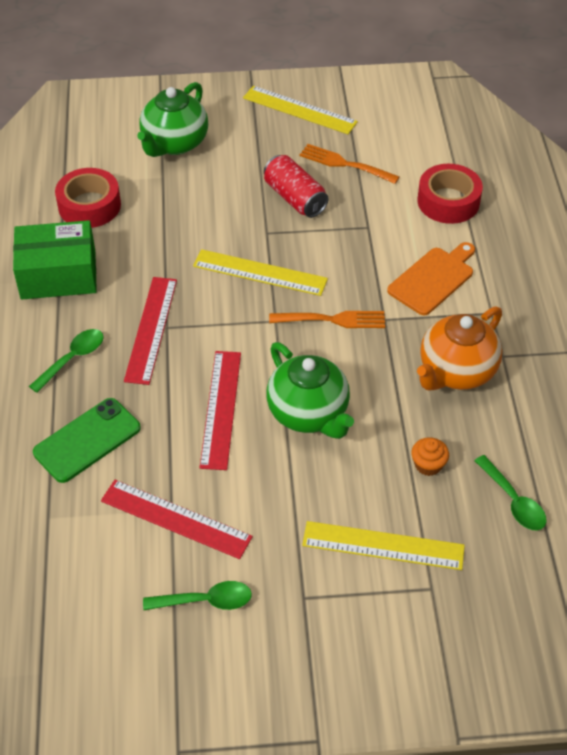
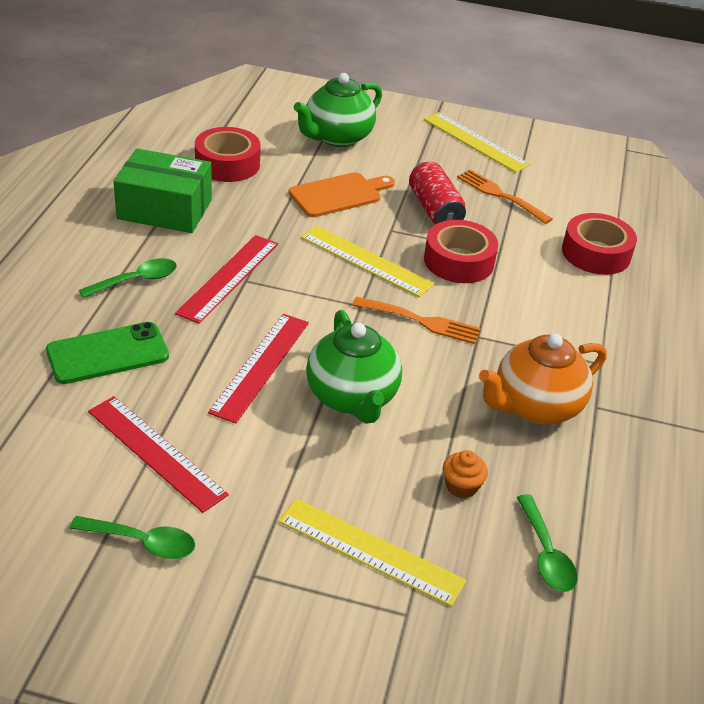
camera: 15 degrees right, 10 degrees down
(338, 247) = (459, 261): none -> red tape
(433, 279) = (548, 315): orange cutting board -> orange cutting board (339, 194)

